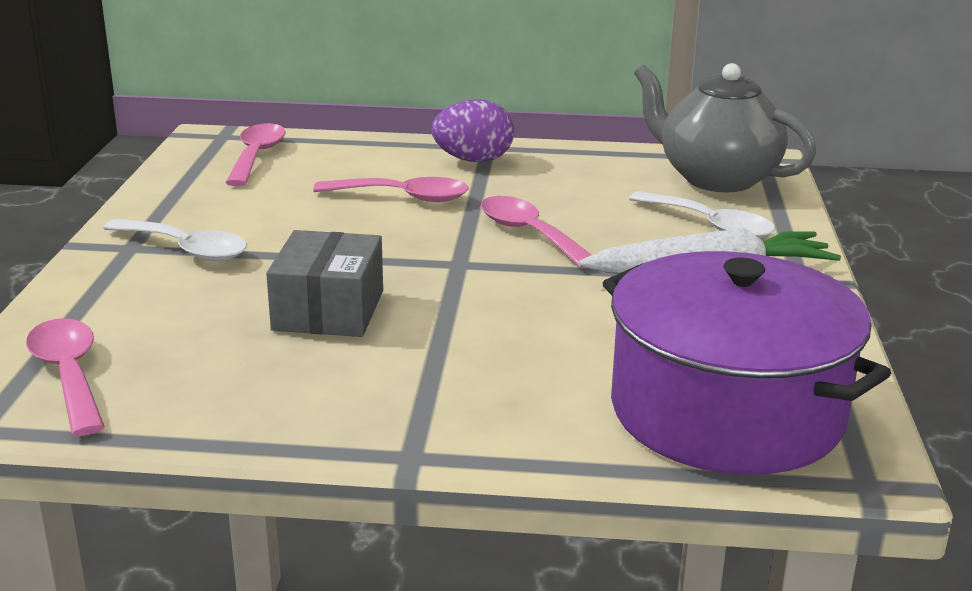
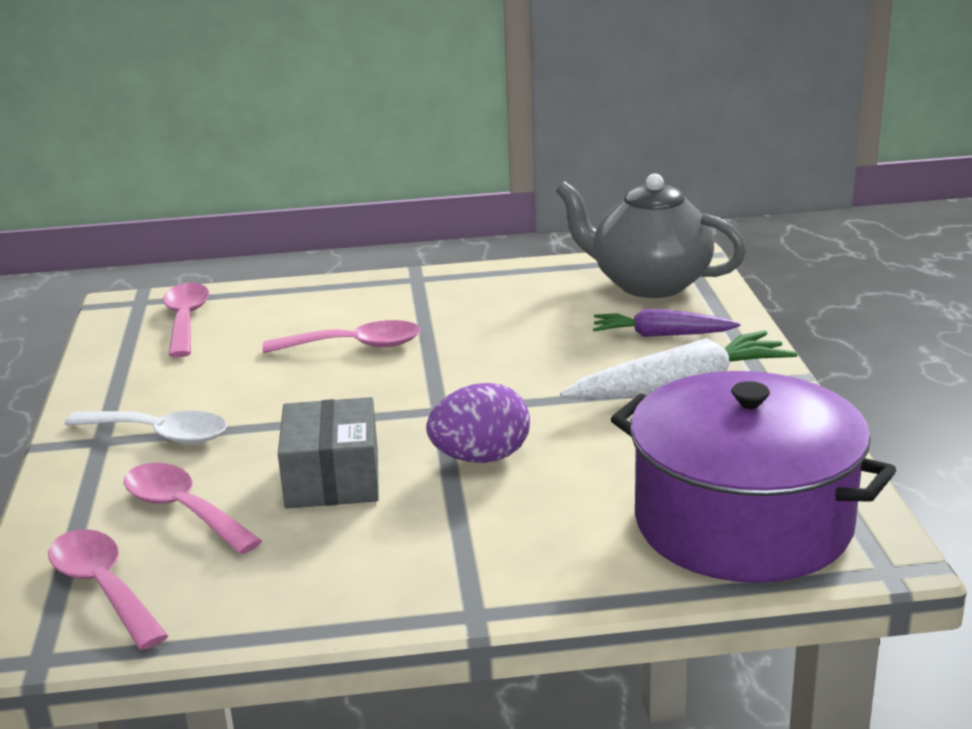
camera: 10 degrees left, 0 degrees up
(473, 160) = (408, 295): purple egg -> purple egg (481, 458)
(529, 234) = (493, 368): pink spoon -> pink spoon (182, 510)
(710, 226) = (661, 335): white spoon -> purple carrot

